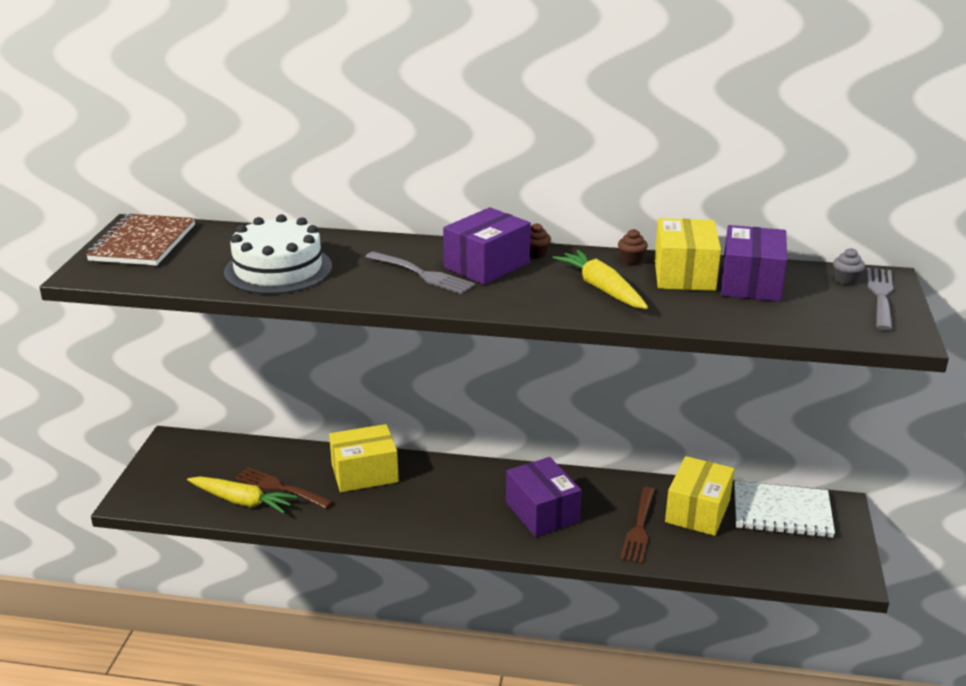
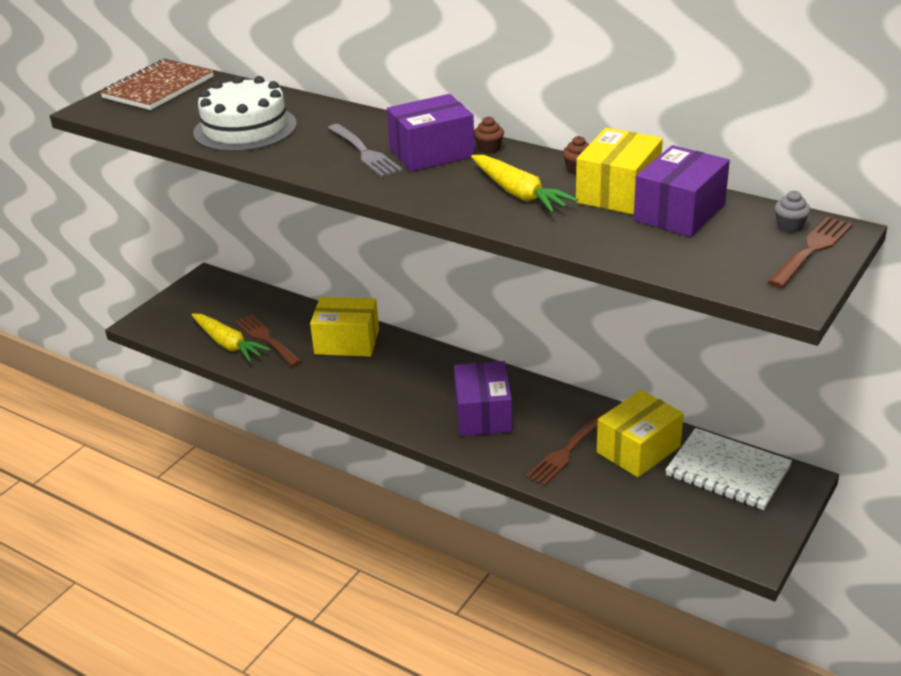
camera: 25 degrees right, 5 degrees up
(601, 289) = (519, 193): yellow carrot -> yellow carrot turned 150 degrees clockwise
(881, 296) = (812, 250): grey fork -> brown fork

